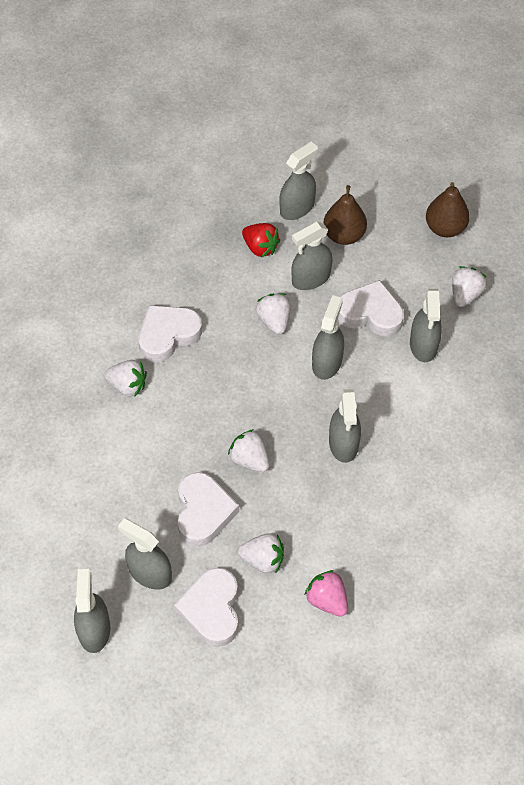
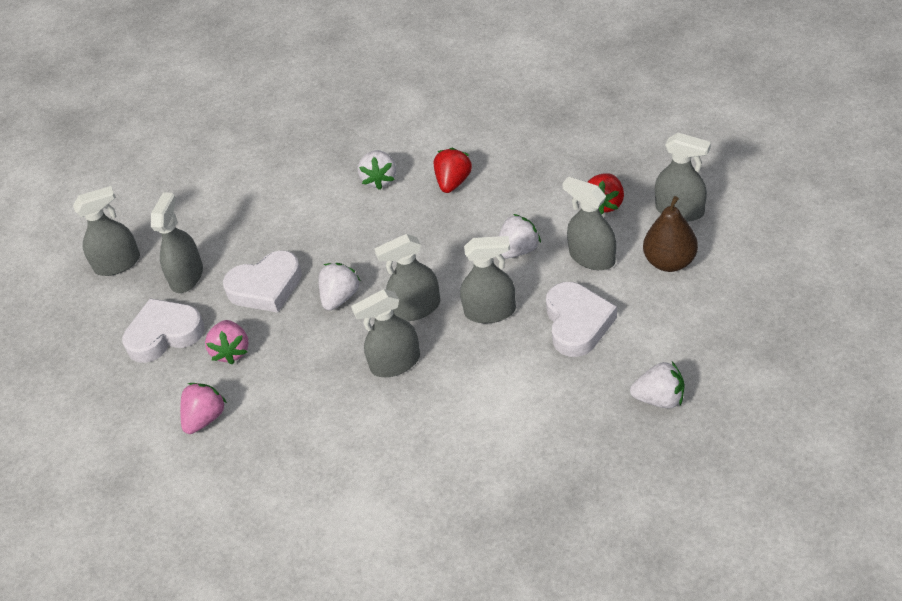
camera: 75 degrees right, 10 degrees down
(168, 335) = (453, 182): white heart -> red strawberry
(263, 560) = (231, 351): white strawberry -> pink strawberry
(423, 345) = (562, 385): grey spray bottle -> grey spray bottle (416, 308)
(445, 228) = (746, 345): brown pear -> none

